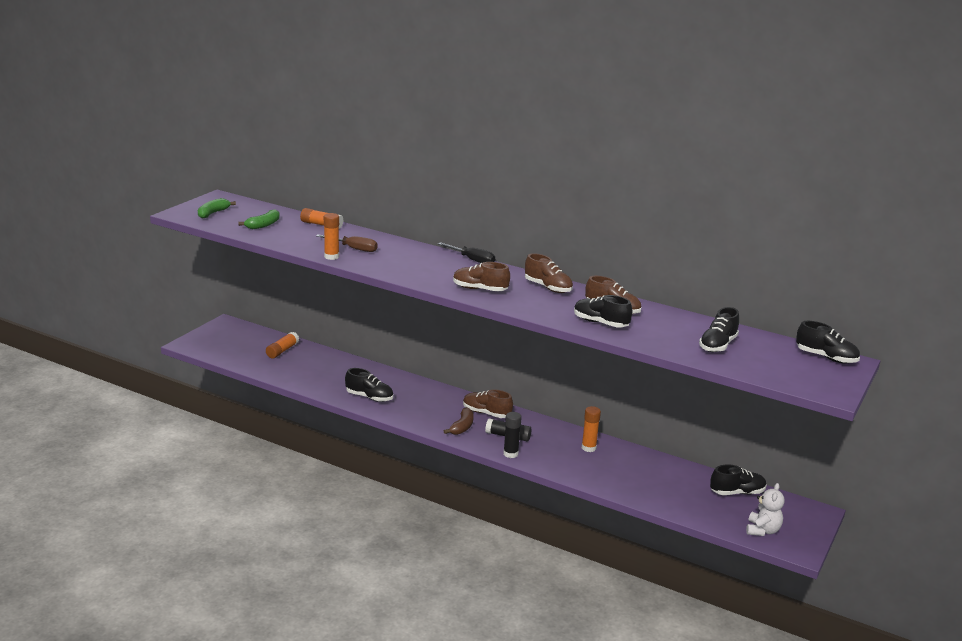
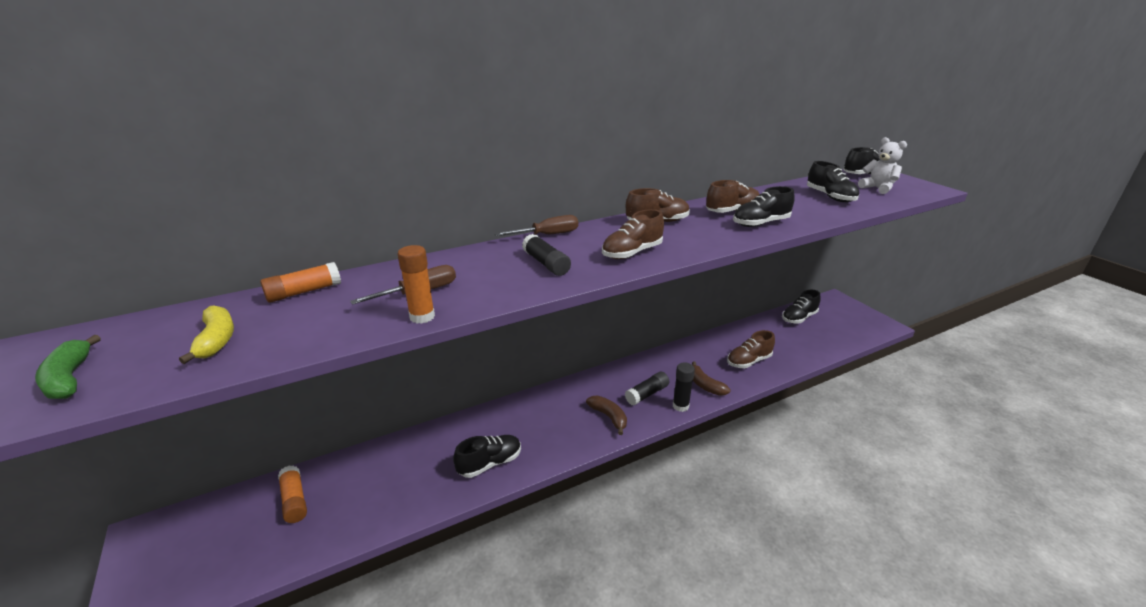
camera: 55 degrees left, 5 degrees up
(263, 225) = (216, 340): green banana -> yellow banana
(429, 269) = (546, 264): none -> black glue stick
(472, 260) = (548, 235): black screwdriver -> brown screwdriver
(486, 413) = (595, 390): brown shoe -> brown shoe (748, 361)
(552, 459) = (705, 385): none -> brown banana
(588, 448) = (696, 357): orange glue stick -> none
(737, 493) = (799, 318): black shoe -> black shoe turned 150 degrees counterclockwise
(762, 530) = (856, 329): white teddy bear -> white teddy bear (878, 188)

